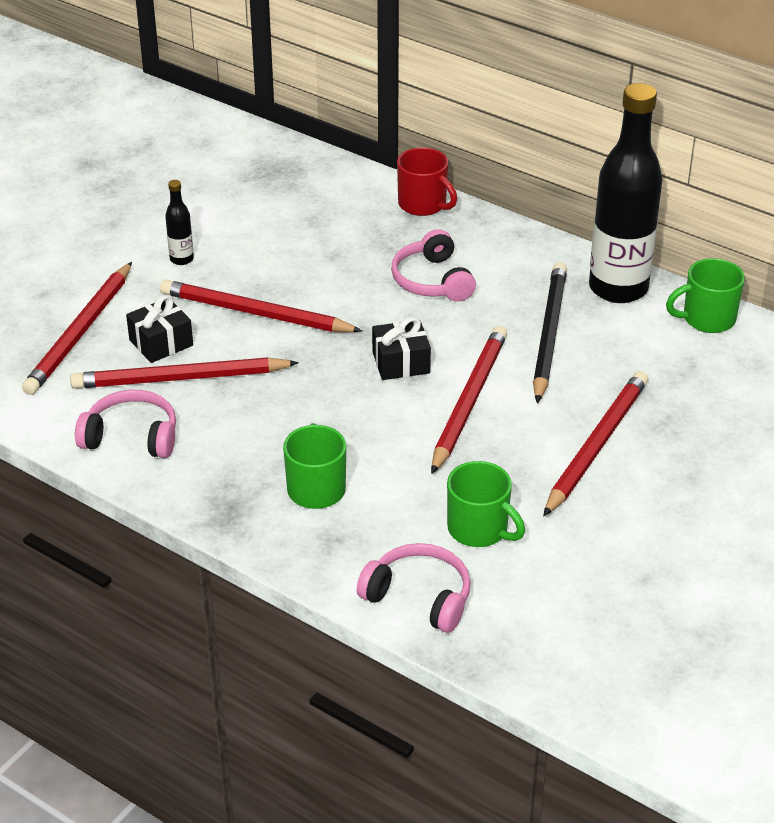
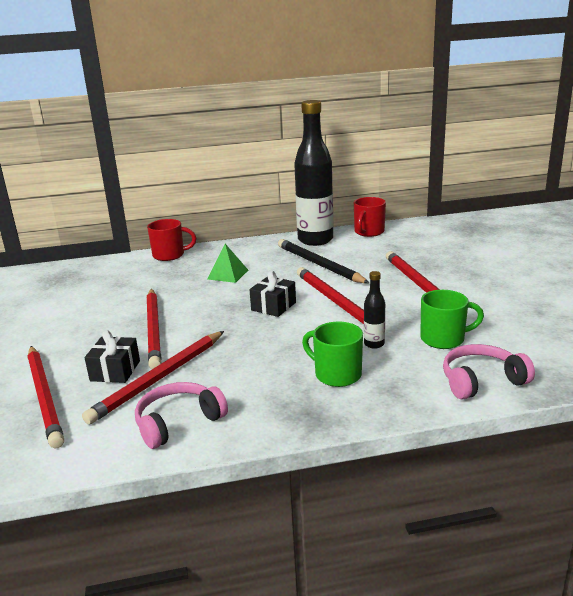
camera: 45 degrees left, 15 degrees down
(181, 259) = (62, 332): black bottle -> black bottle (374, 344)
(256, 313) = (154, 329): red pencil -> red pencil turned 75 degrees counterclockwise
(432, 280) = (228, 274): pink headphones -> green pyramid
(707, 319) = (368, 232): green mug -> red mug

